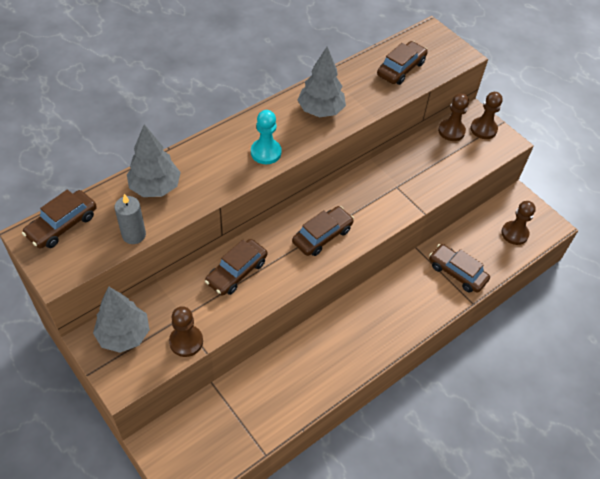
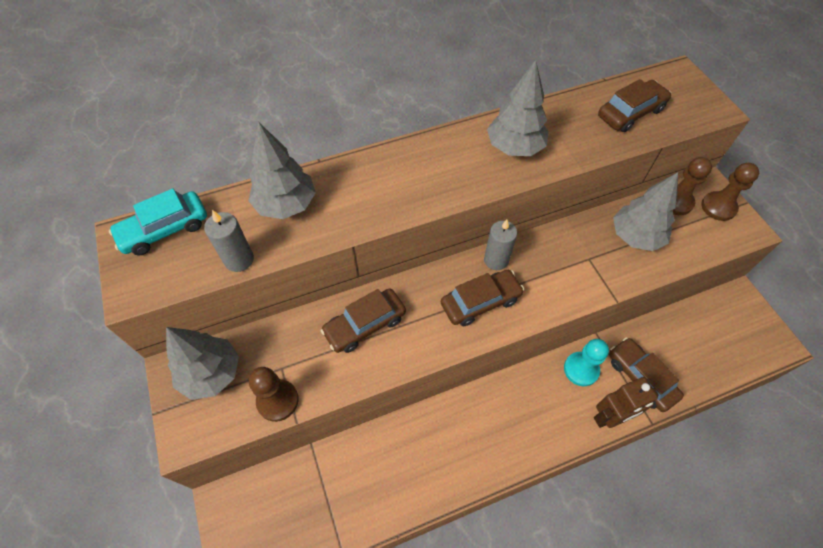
camera: 20 degrees right, 5 degrees up
(62, 225) = (165, 229): brown car -> turquoise car
(266, 152) = (431, 187): turquoise pawn -> turquoise pawn (581, 369)
(325, 202) = (496, 260): none -> grey candle
(427, 163) = (635, 237): none -> grey tree
(440, 306) = (610, 417): none -> brown robot
(514, 233) = (726, 343): brown pawn -> none

